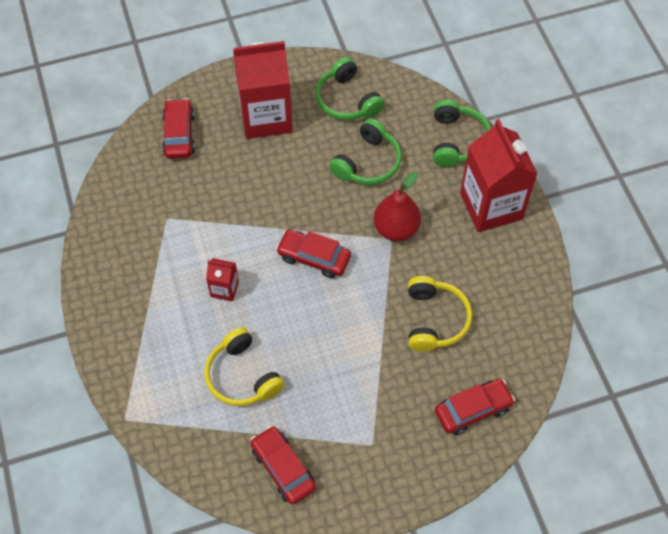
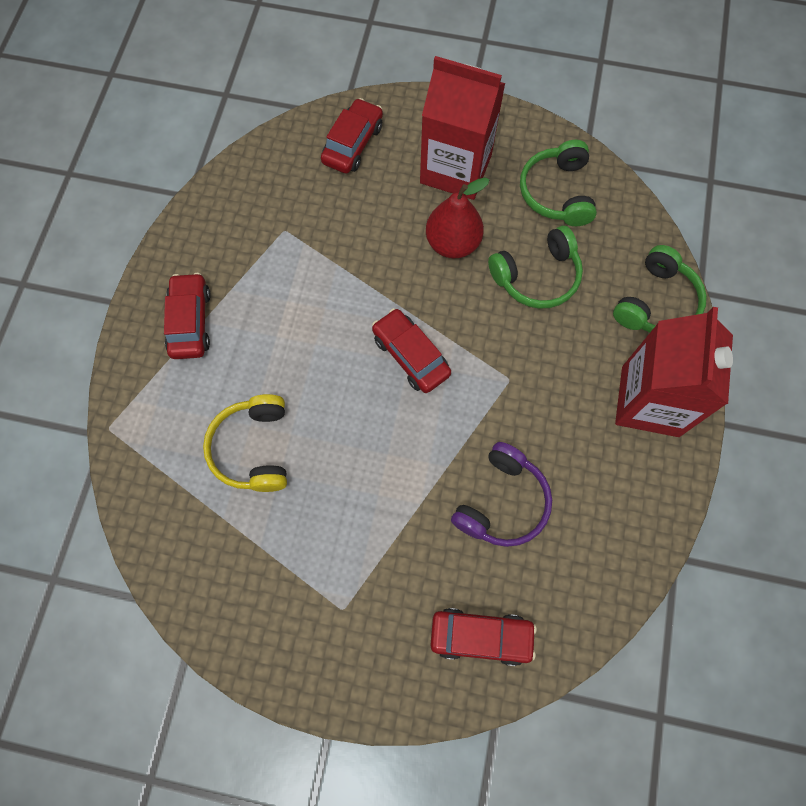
camera: 30 degrees right, 10 degrees up
(224, 289) = (295, 340): red carton -> none
(283, 468) = (231, 580): red car -> red car (190, 322)
(396, 228) = (522, 370): red pear -> red pear (452, 243)
(435, 319) = (502, 502): yellow headphones -> purple headphones

